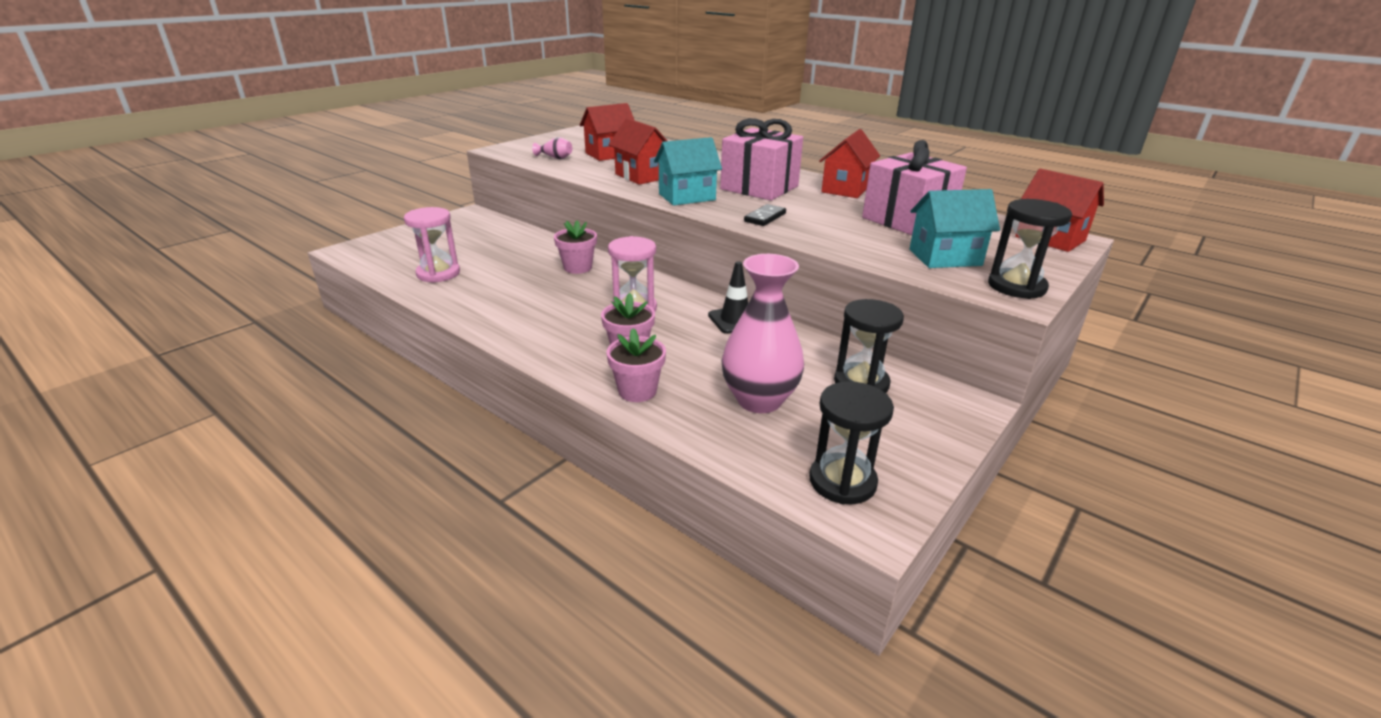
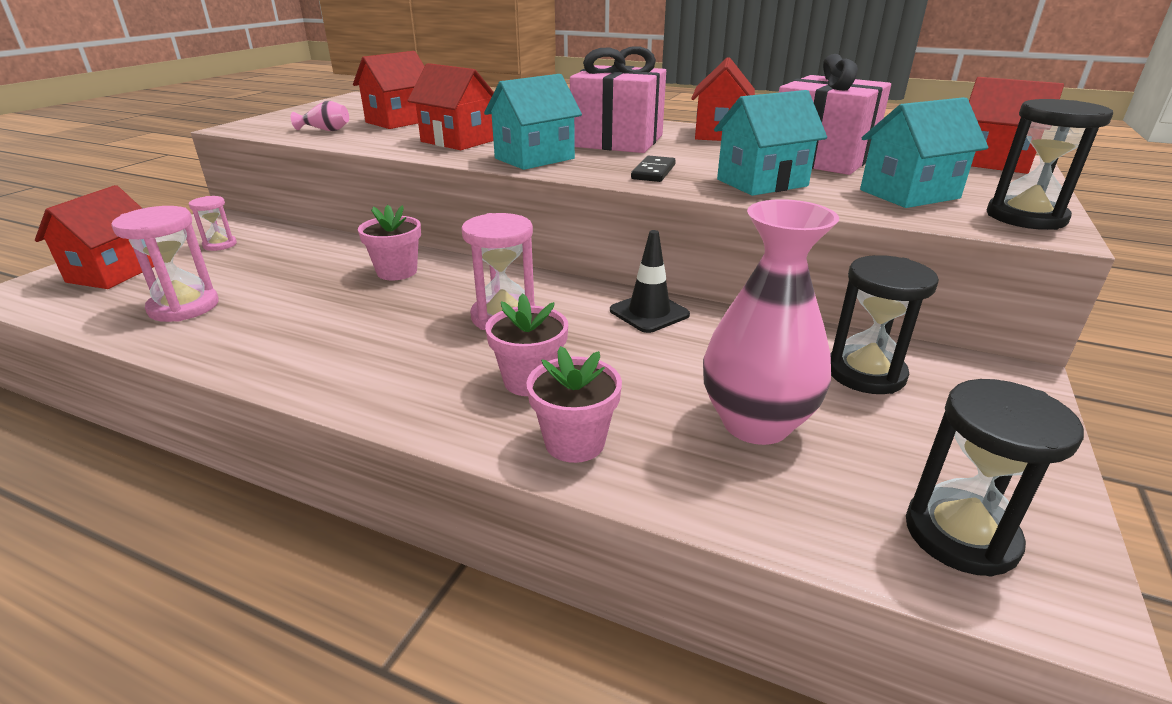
camera: 15 degrees left, 0 degrees up
(403, 245) = (115, 272): none -> red house
(471, 233) = (220, 245): none -> pink hourglass
(839, 235) = (762, 183): none -> turquoise house

